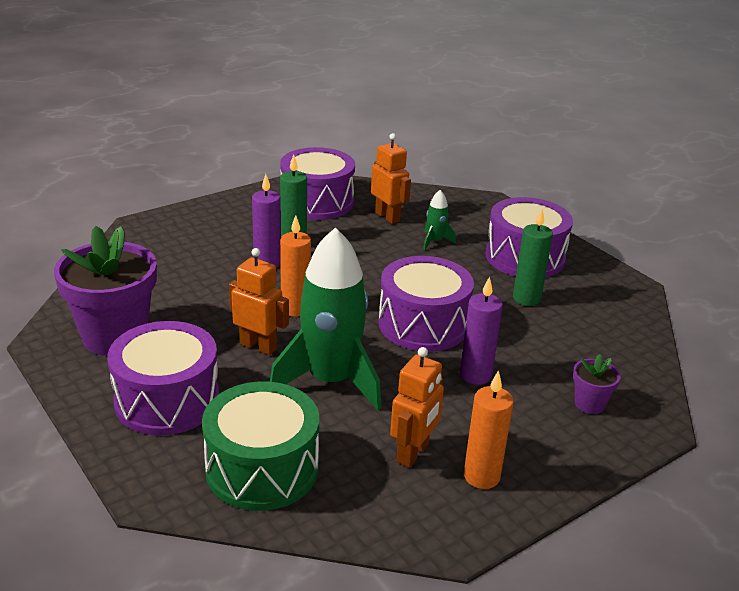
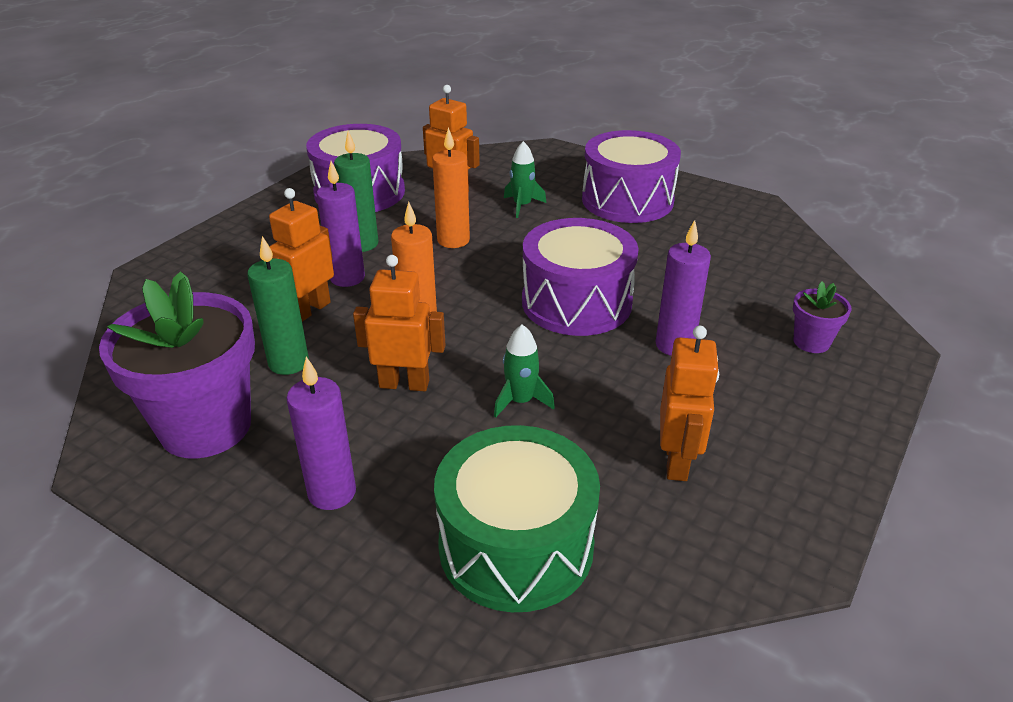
camera: 20 degrees left, 5 degrees up
(167, 400) = (332, 493): purple drum -> purple candle
(227, 279) = (310, 310): none -> orange robot
(331, 381) = (521, 401): green rocket -> green rocket, size x0.42
(481, 476) = (770, 464): orange candle -> orange candle (453, 240)
(526, 299) = (662, 244): green candle -> green candle (288, 363)

